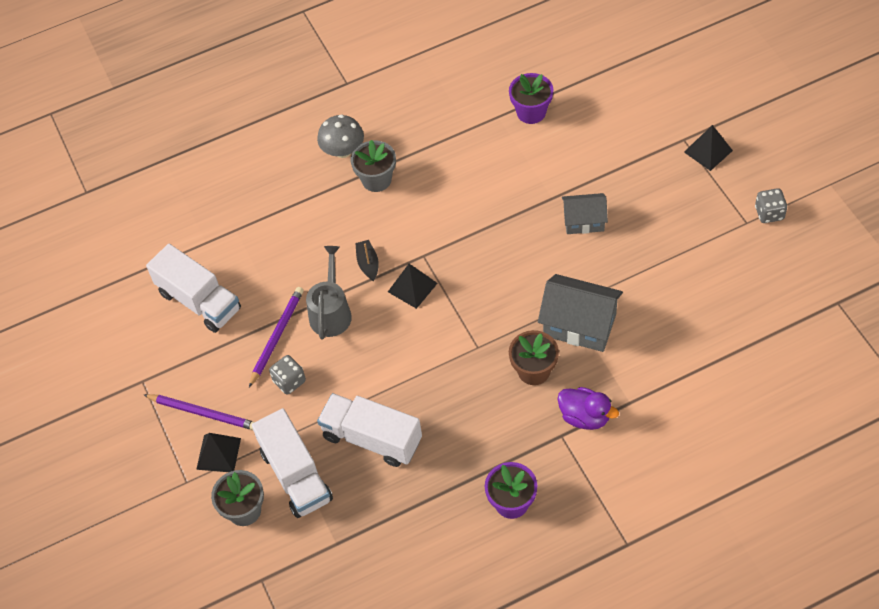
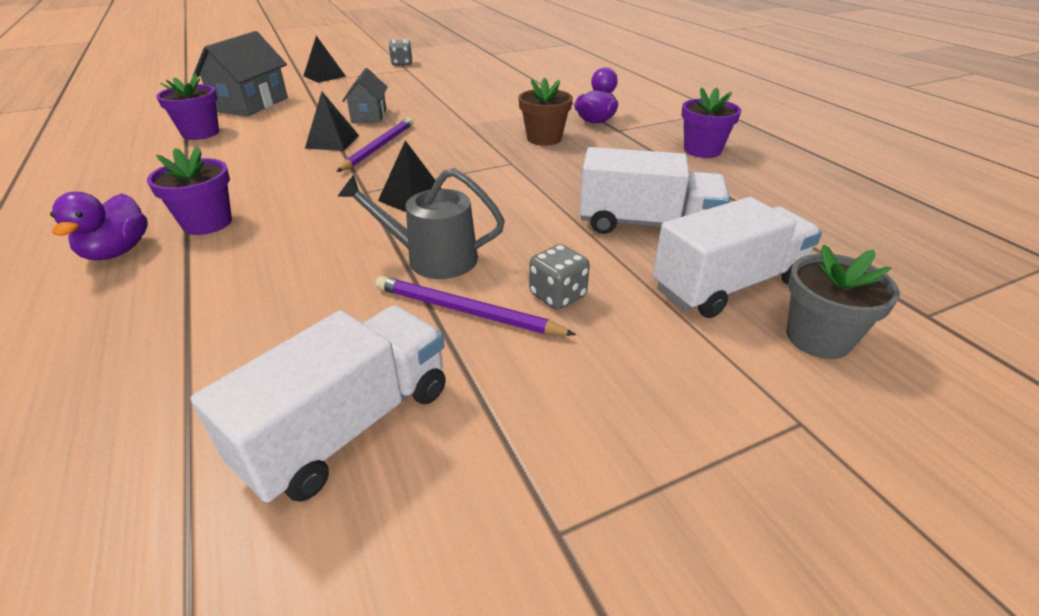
camera: 95 degrees left, 20 degrees down
(203, 413) = (634, 404): purple pencil -> purple pencil (378, 147)
(218, 453) = (720, 376): black pyramid -> black pyramid (332, 141)
(343, 150) = (117, 251): grey mushroom -> purple duck
(368, 264) = (357, 229): black boat -> none
(372, 438) = (647, 225): white truck -> white truck turned 105 degrees counterclockwise
(376, 180) = (207, 223): grey flower pot -> purple flower pot
(579, 325) = (492, 120): grey house -> grey house (251, 104)

